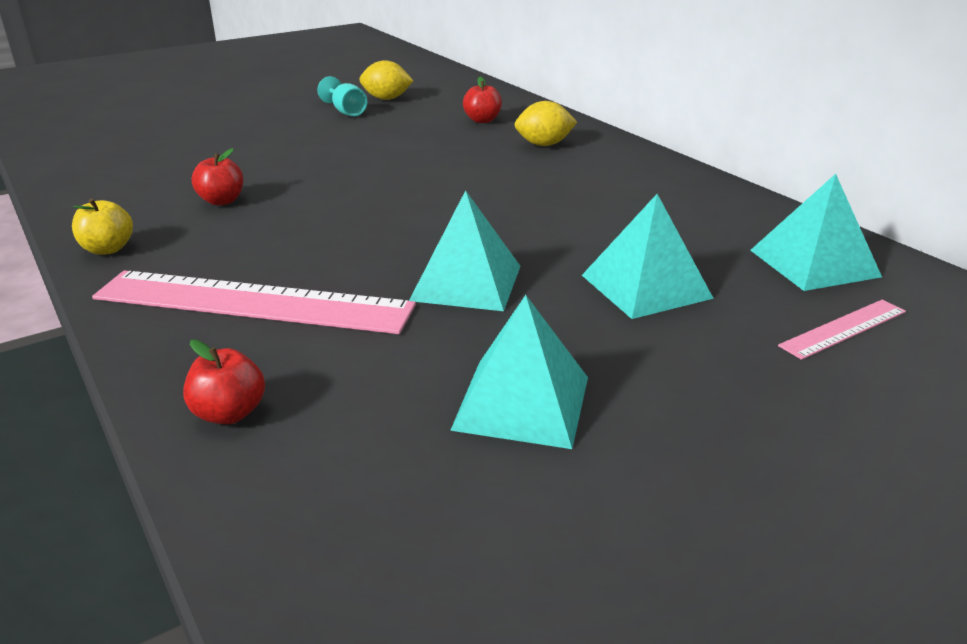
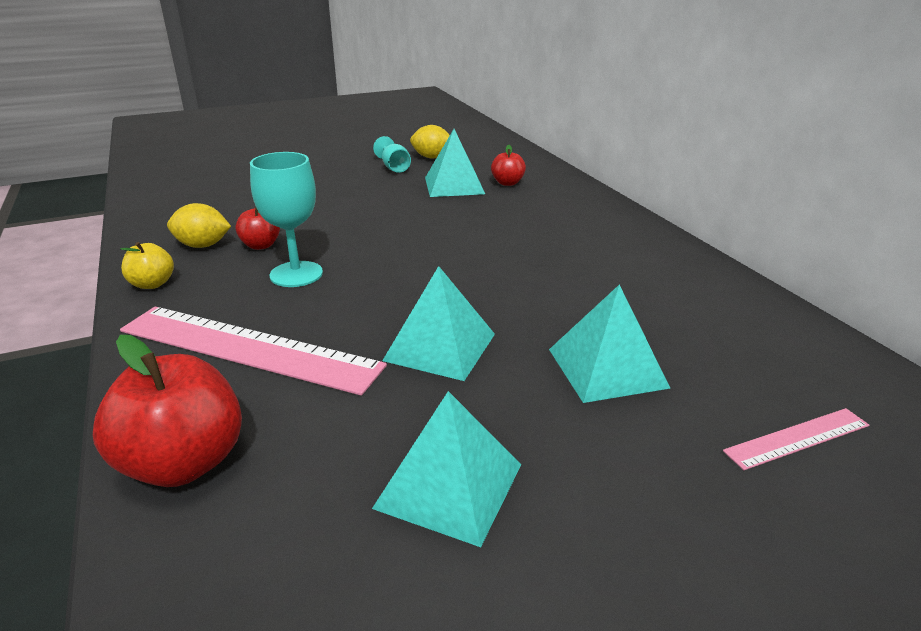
camera: 10 degrees right, 0 degrees up
(229, 413) = (184, 463): red apple -> red apple, size x1.85
(277, 227) = (296, 274): none -> turquoise goblet
(544, 144) = (555, 210): yellow lemon -> yellow lemon (203, 245)
(814, 263) = (783, 358): turquoise pyramid -> turquoise pyramid (454, 185)

